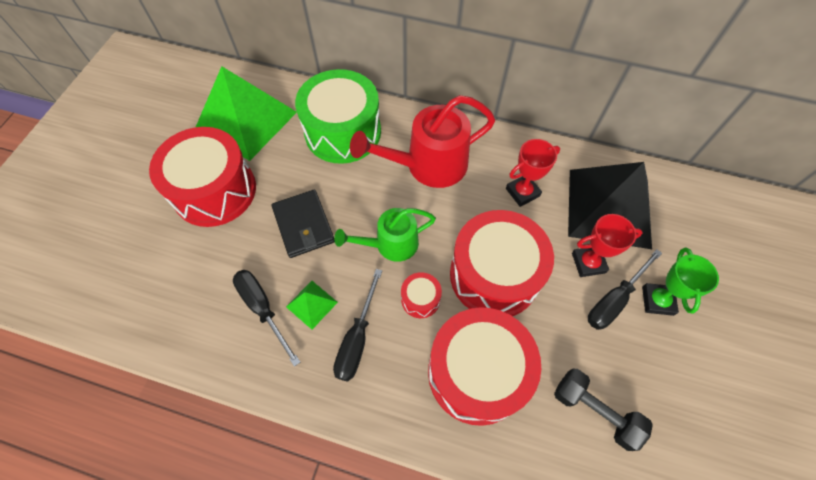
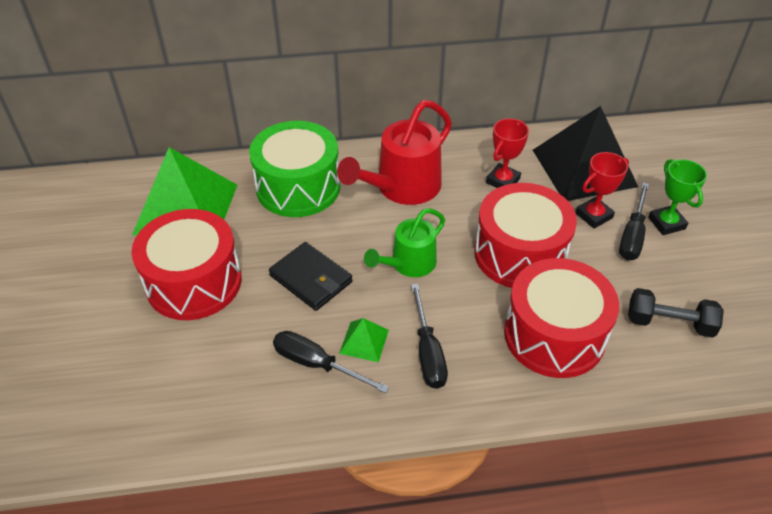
camera: 25 degrees left, 15 degrees down
(420, 299) = (466, 297): red drum -> none

